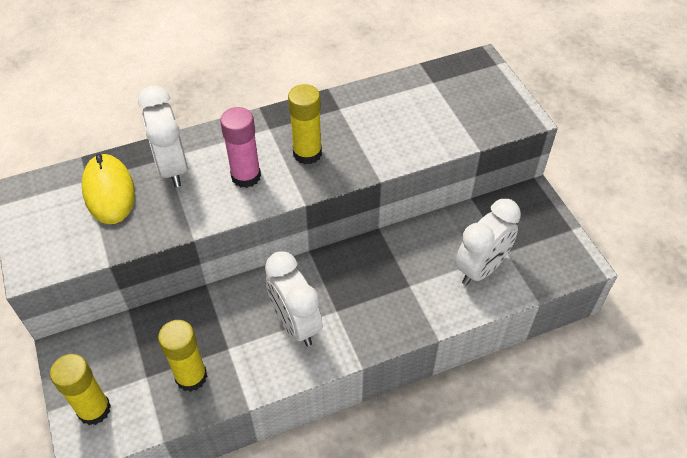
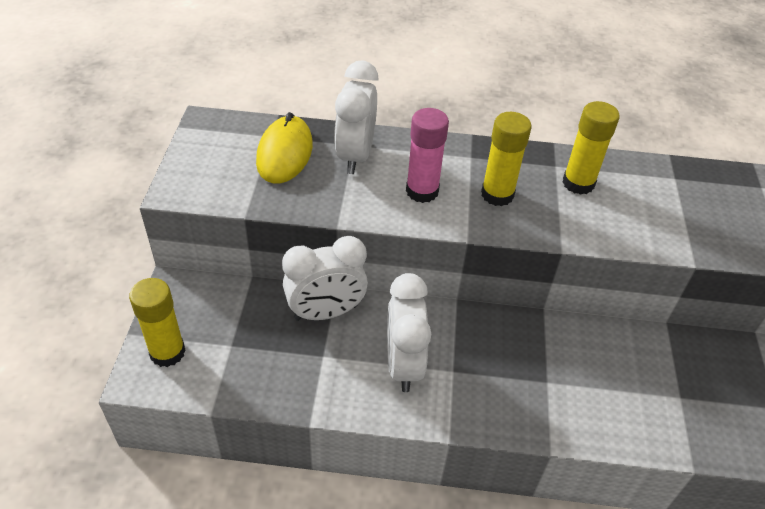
camera: 25 degrees right, 5 degrees down
(191, 377) = (272, 365): yellow glue stick -> yellow glue stick (578, 183)
(481, 268) = (640, 401): white clock -> white clock (326, 312)

